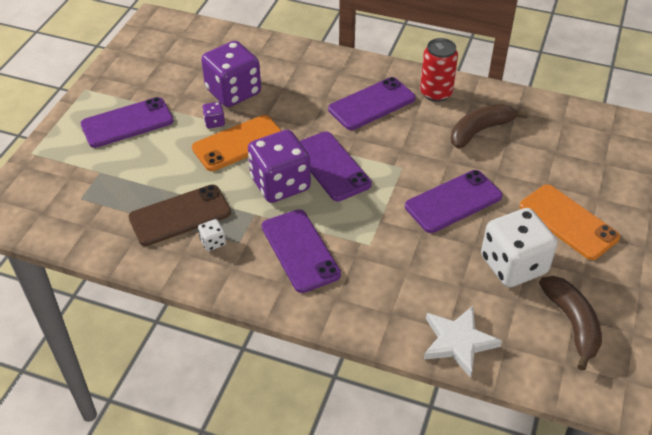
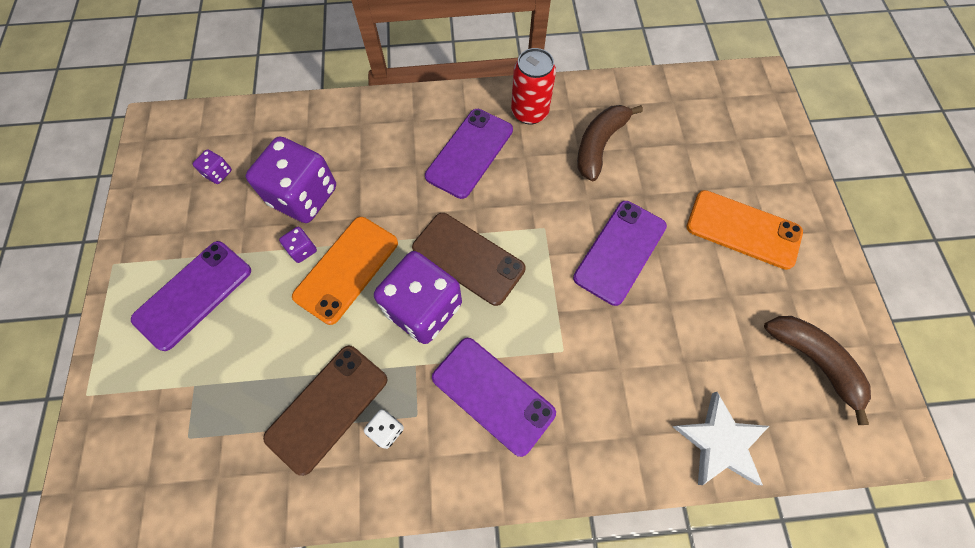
camera: 25 degrees left, 20 degrees up
(182, 60) = (218, 173): none -> purple dice
(331, 166) = (468, 258): purple phone -> brown phone
(513, 265) = (720, 310): white dice -> none

